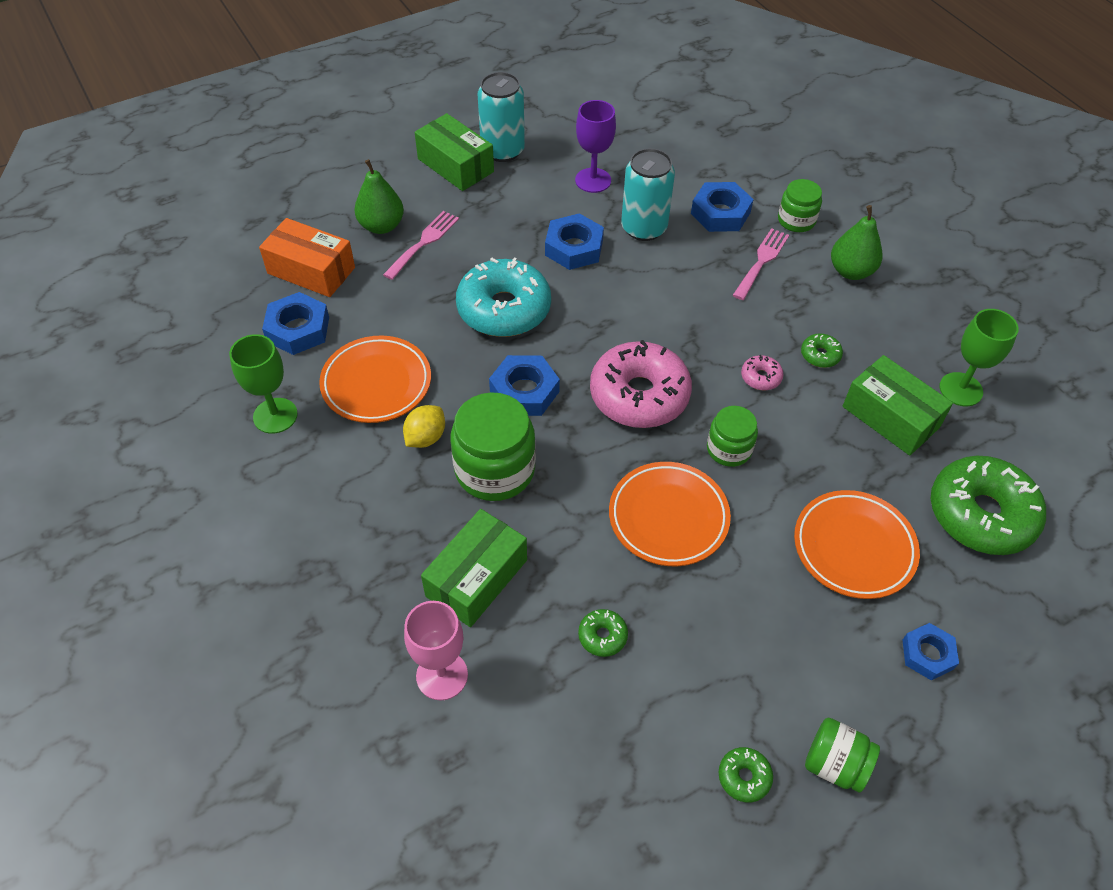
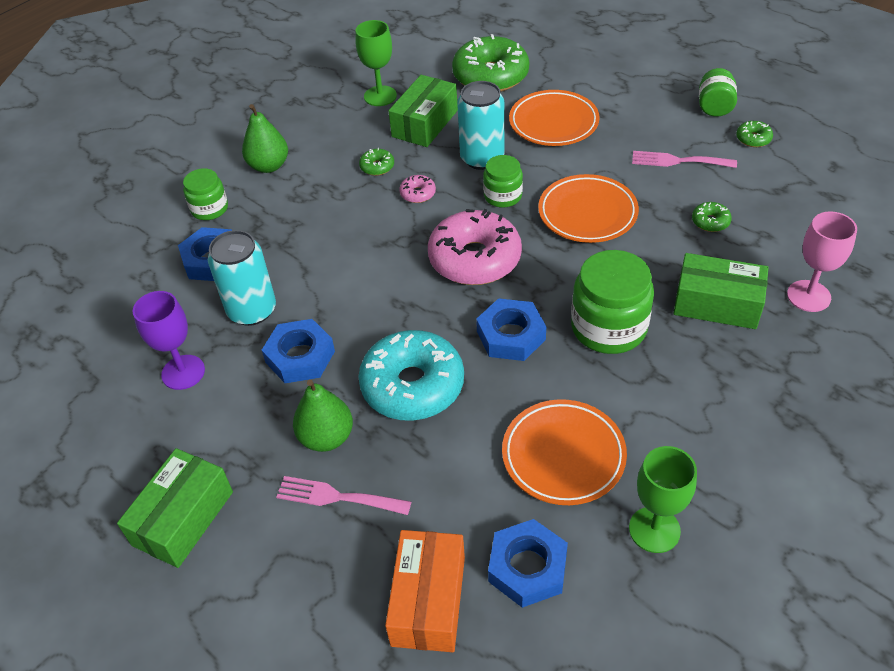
camera: 105 degrees left, 5 degrees down
(381, 226) = (322, 555): green pear -> green pear (326, 437)
(425, 437) = (604, 389): yellow lemon -> none
(502, 150) = (143, 477): turquoise can -> turquoise can (482, 158)
(761, 261) = (274, 220): pink fork -> pink fork (678, 161)
(927, 654) = (613, 84): blue nut -> none

